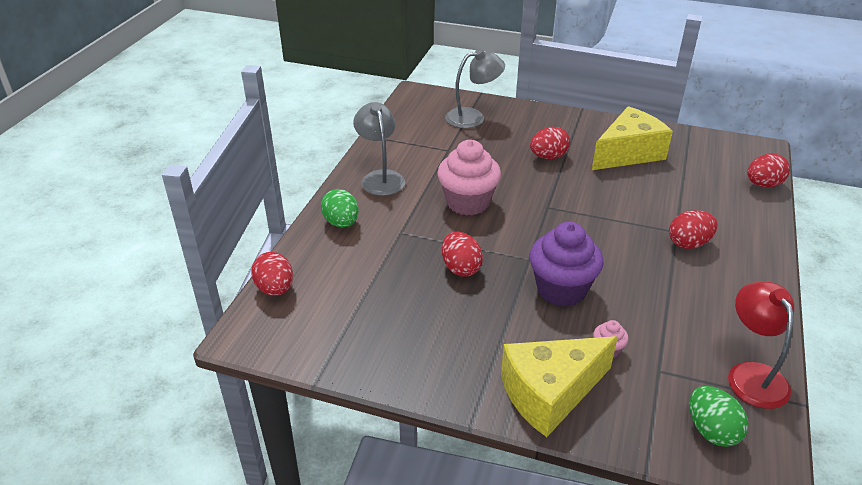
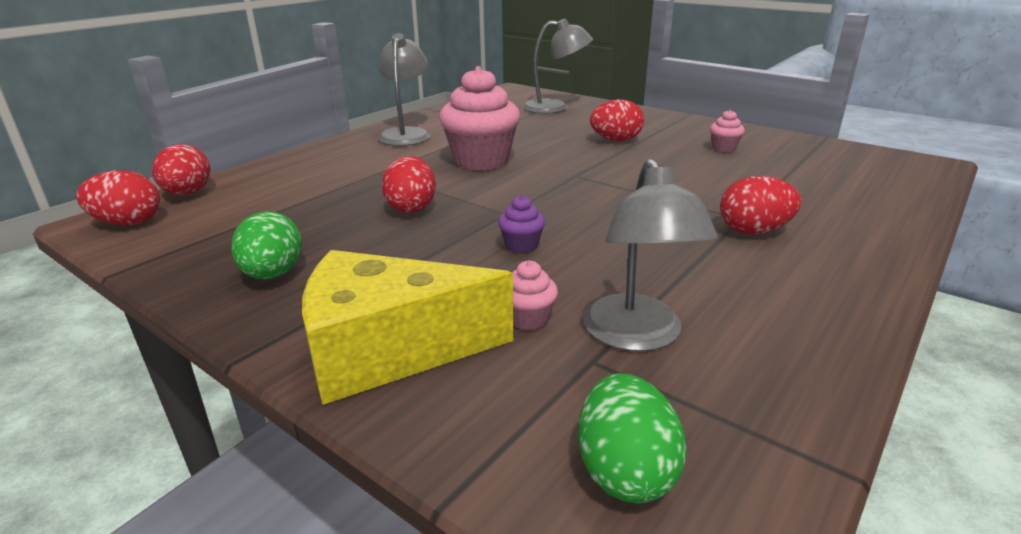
camera: 20 degrees right, 10 degrees down
(341, 223) = (324, 158): green egg -> green egg (273, 274)
(561, 289) = (521, 246): purple cupcake -> purple cupcake, size x0.44
(628, 153) = (724, 148): yellow cheese -> pink cupcake
(671, 347) = (637, 336): none -> grey lamp
(752, 375) = (767, 404): red lamp -> none
(763, 184) = (913, 193): red egg -> red egg (128, 223)

